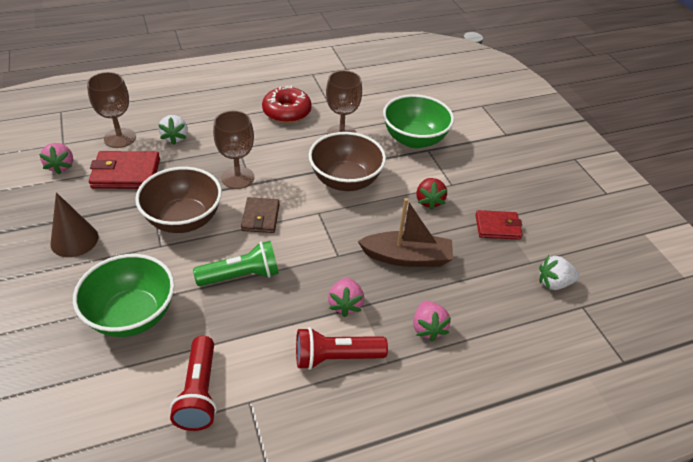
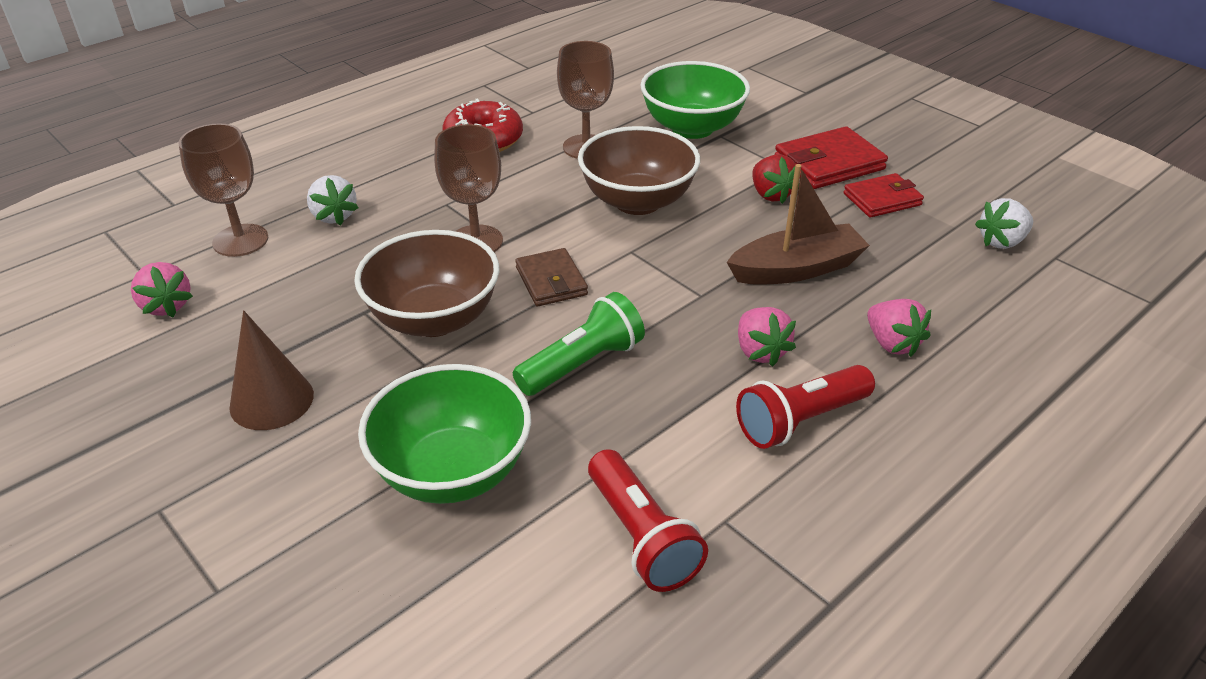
camera: 20 degrees left, 5 degrees down
(126, 173) = (289, 285): red wallet -> red wallet (828, 164)

